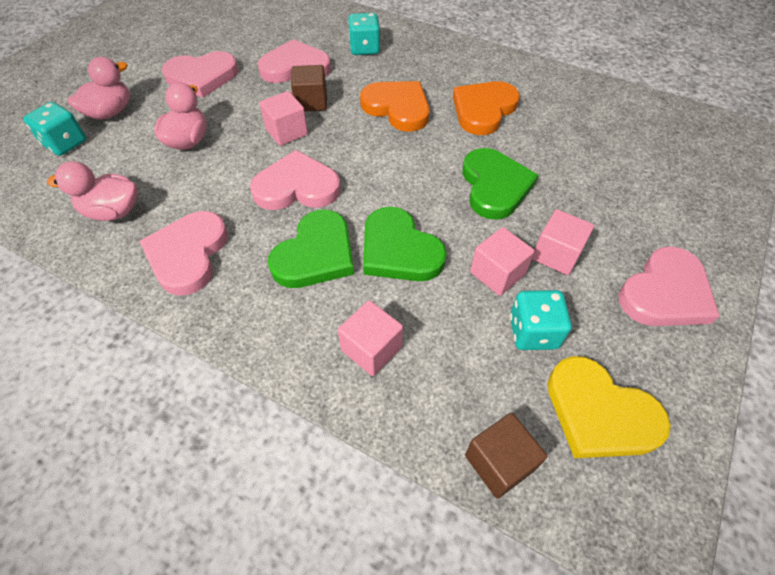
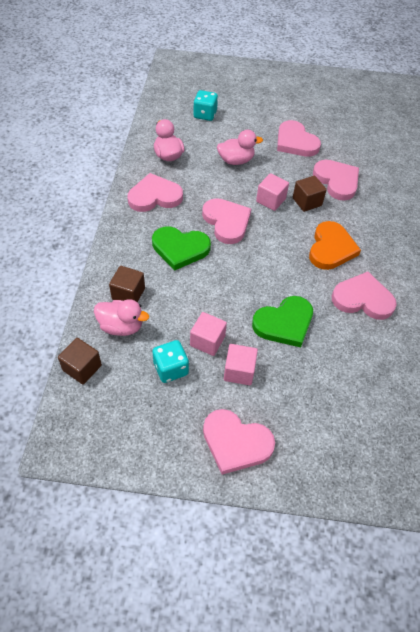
camera: 65 degrees right, 0 degrees up
(110, 112) = (239, 119): pink duck -> pink duck (121, 326)
(364, 48) = (385, 210): turquoise dice -> none
(371, 349) = (128, 293): pink cube -> brown cube
(399, 250) = (202, 286): green heart -> none
(483, 110) = (362, 299): orange heart -> pink heart
(599, 413) = (128, 412): yellow heart -> none

